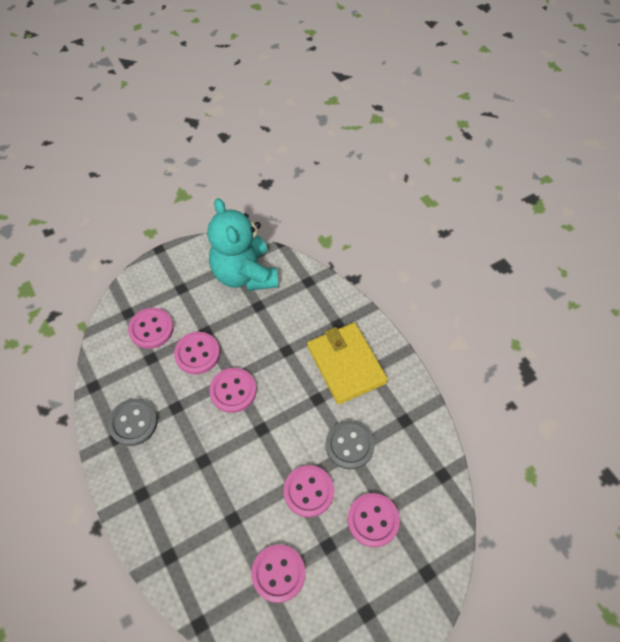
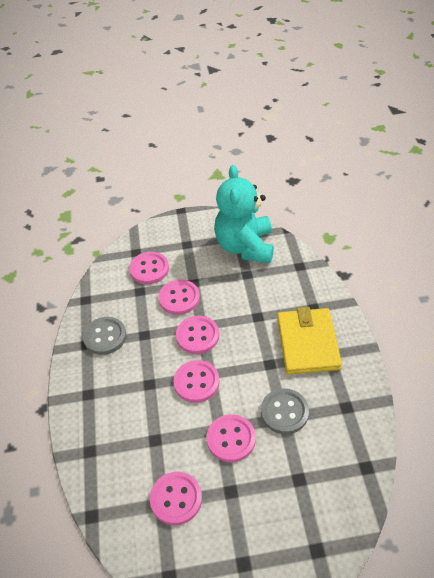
camera: 25 degrees right, 10 degrees down
(373, 520) = (281, 484): pink button -> pink button (196, 382)

